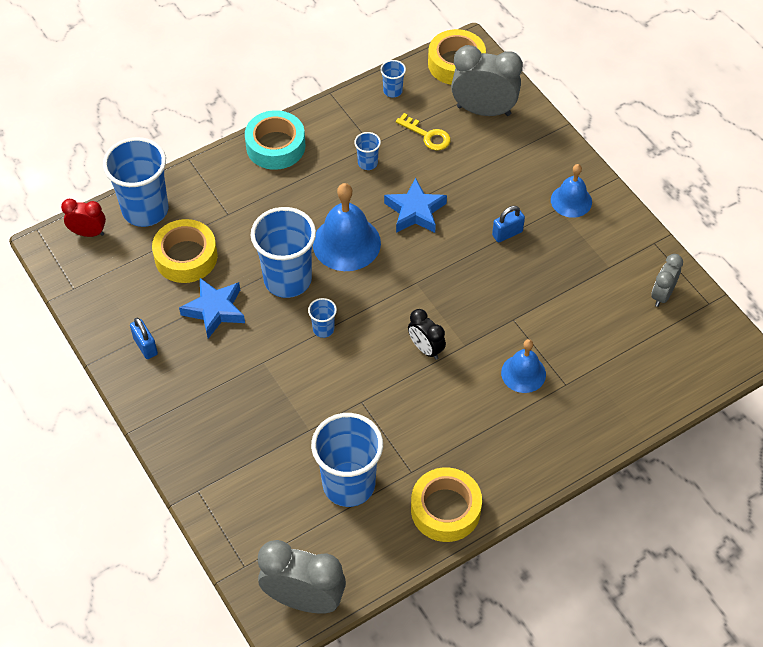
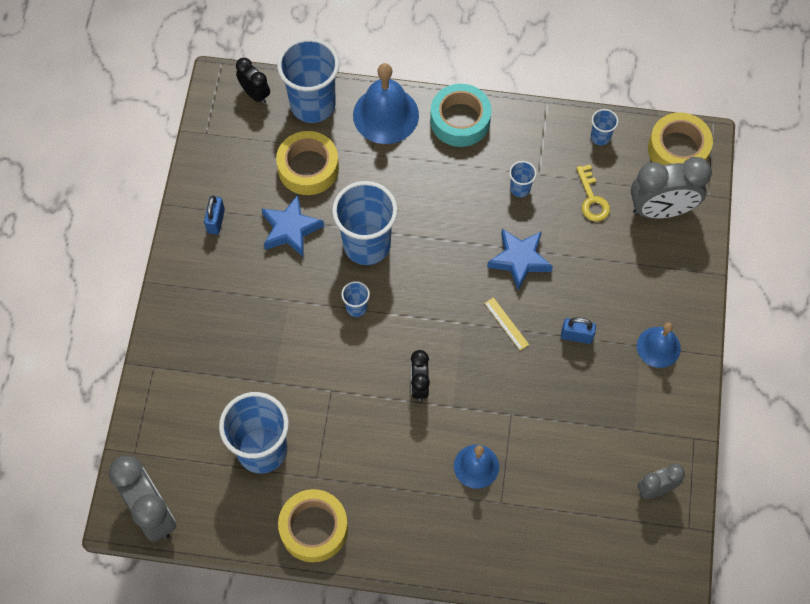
camera: 40 degrees right, 10 degrees up
(88, 233) = (255, 94): red clock -> black clock
(346, 243) = (439, 247): blue bell -> blue bell (385, 115)
(448, 261) = (506, 324): none -> yellow ruler
(483, 110) = (661, 210): grey clock -> grey clock turned 120 degrees clockwise

